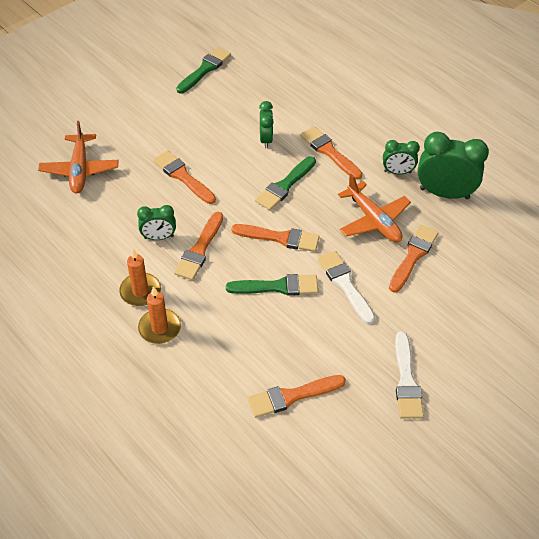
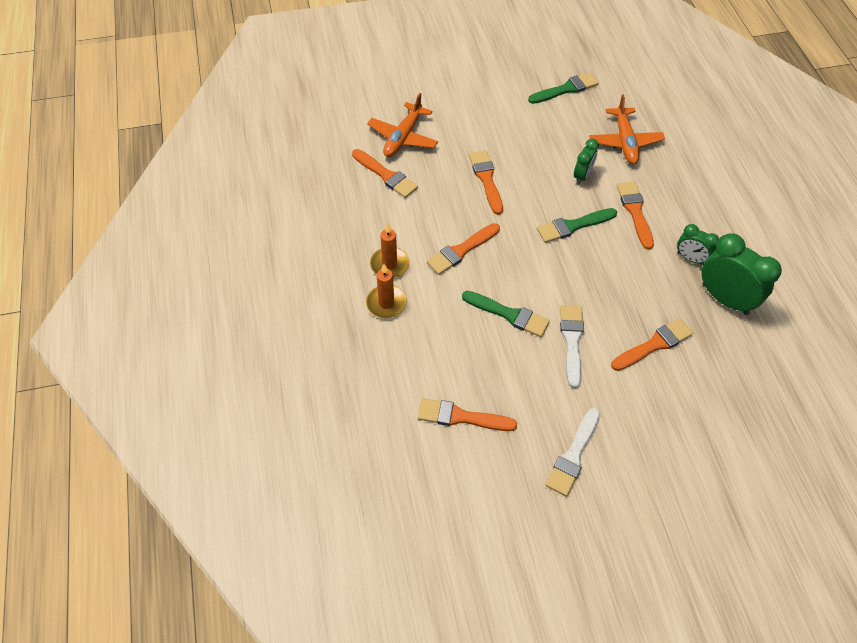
camera: 30 degrees right, 5 degrees up
(159, 237) = (433, 224): green clock -> none
(280, 238) = (538, 272): orange brush -> orange brush (386, 175)
(373, 220) = (637, 294): orange plane -> orange plane (625, 142)

